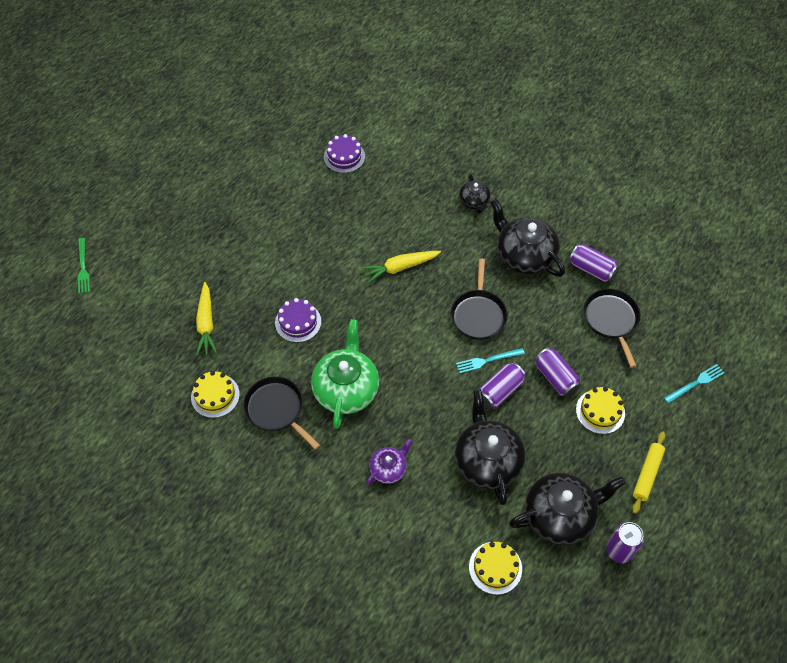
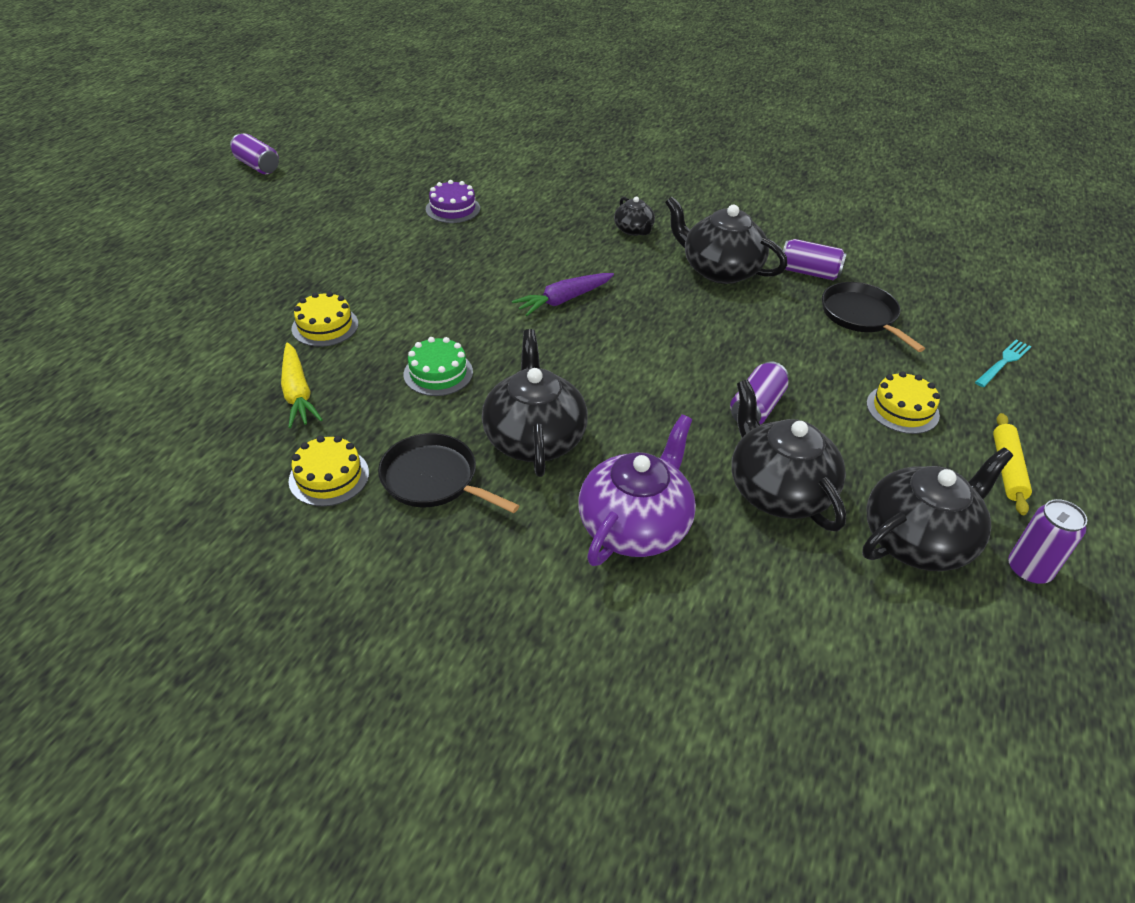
camera: 15 degrees left, 15 degrees down
(83, 267) = (91, 356): green fork -> none
(298, 322) = (438, 373): purple cake -> green cake
(346, 389) = (534, 438): green teapot -> black teapot
(388, 469) = (635, 526): purple teapot -> purple teapot, size x1.90
(400, 268) = (563, 300): yellow carrot -> purple carrot
(478, 314) = (688, 332): black pan -> none
(487, 360) = (723, 377): turquoise fork -> none
(495, 567) = (860, 630): yellow cake -> yellow cake (325, 326)
(556, 378) = (824, 382): purple can -> purple can (257, 166)

